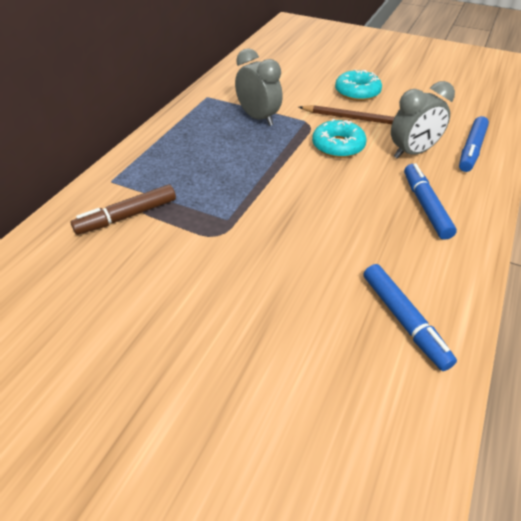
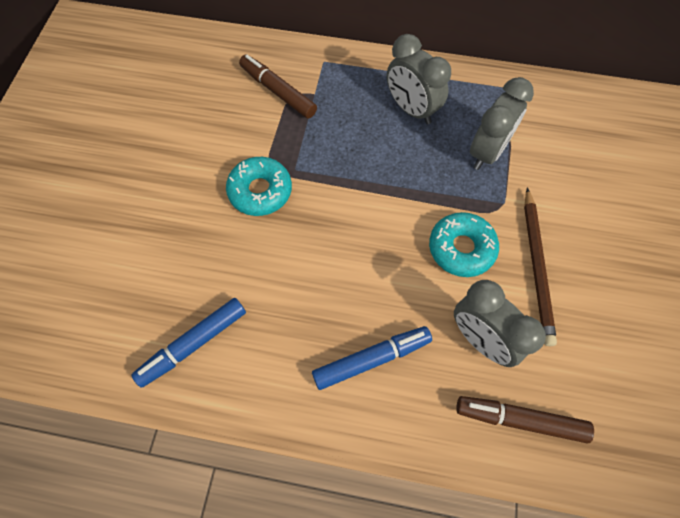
camera: 75 degrees right, 20 degrees up
(198, 143) = (411, 109): none -> grey clock
(357, 92) = (611, 254): turquoise donut -> turquoise donut (260, 191)
(471, 150) = (520, 420): blue marker -> brown marker

